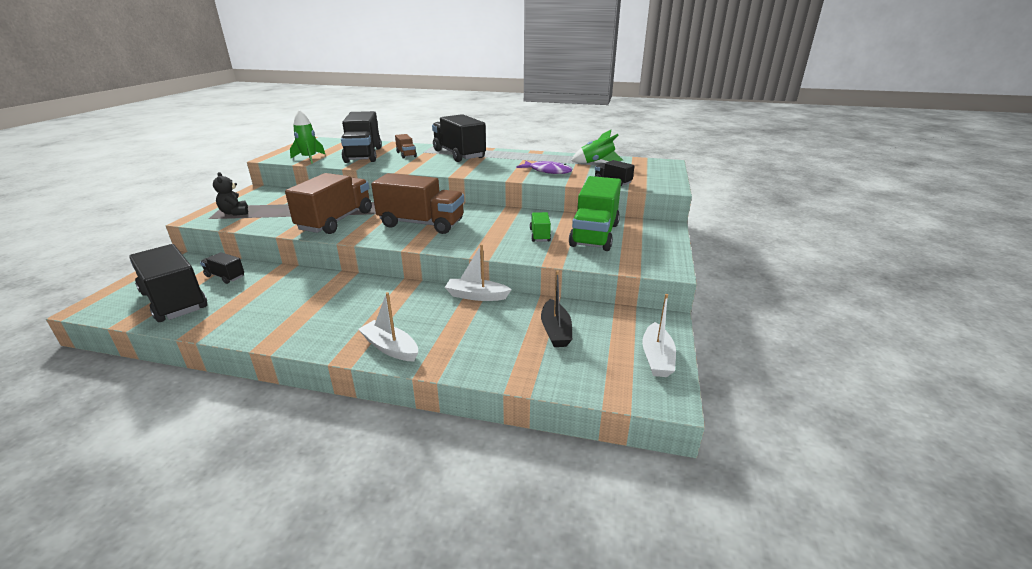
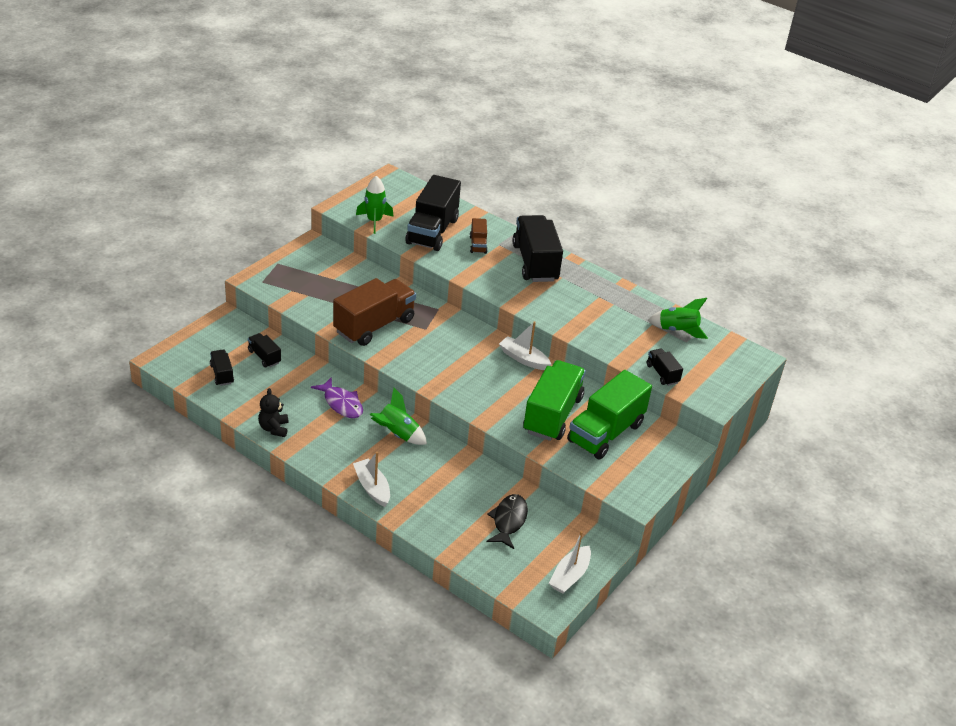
camera: 20 degrees right, 10 degrees up
(174, 301) = (222, 374): black truck -> black truck, size x0.47
(235, 213) = (286, 280): black teddy bear -> black teddy bear (274, 428)
(395, 296) = (397, 434): none -> green rocket
(421, 224) = (451, 358): brown truck -> none
(476, 296) = (465, 459): white boat -> white boat (523, 359)
(540, 235) = (552, 415): green truck -> green truck, size x2.12
(548, 171) = (609, 331): purple fish -> purple fish (341, 404)
(555, 331) = (508, 521): black boat -> black fish

